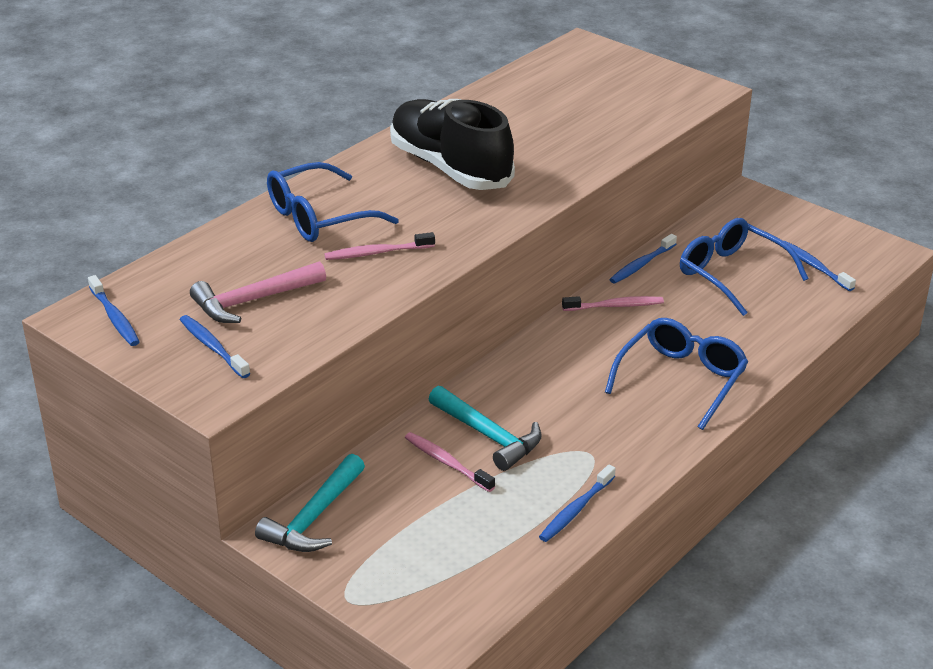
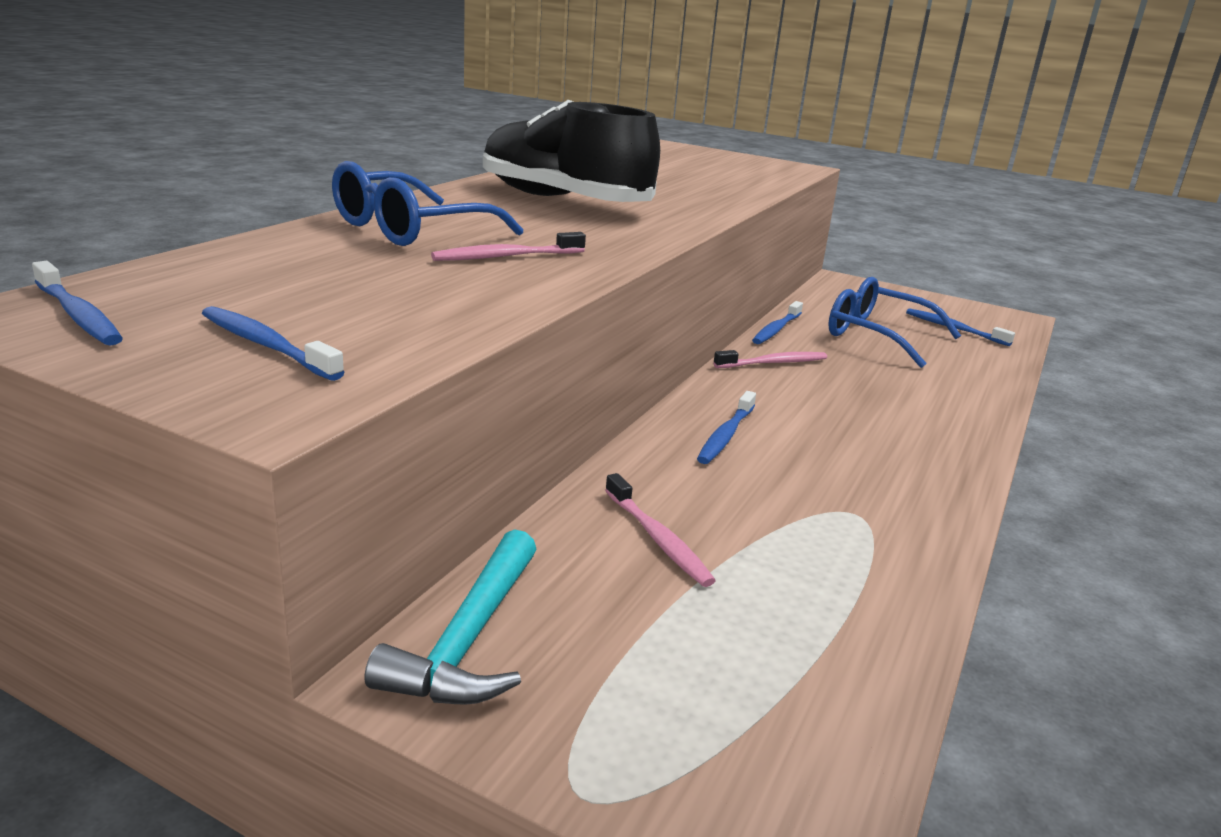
camera: 15 degrees left, 10 degrees down
(253, 300) = (330, 297): pink hammer -> none
(447, 462) = (658, 539): pink toothbrush -> pink toothbrush turned 150 degrees counterclockwise
(488, 435) = (700, 500): turquoise hammer -> none
(576, 510) = (889, 590): blue toothbrush -> blue toothbrush (726, 435)
(681, 380) = (904, 427): blue glasses -> none

